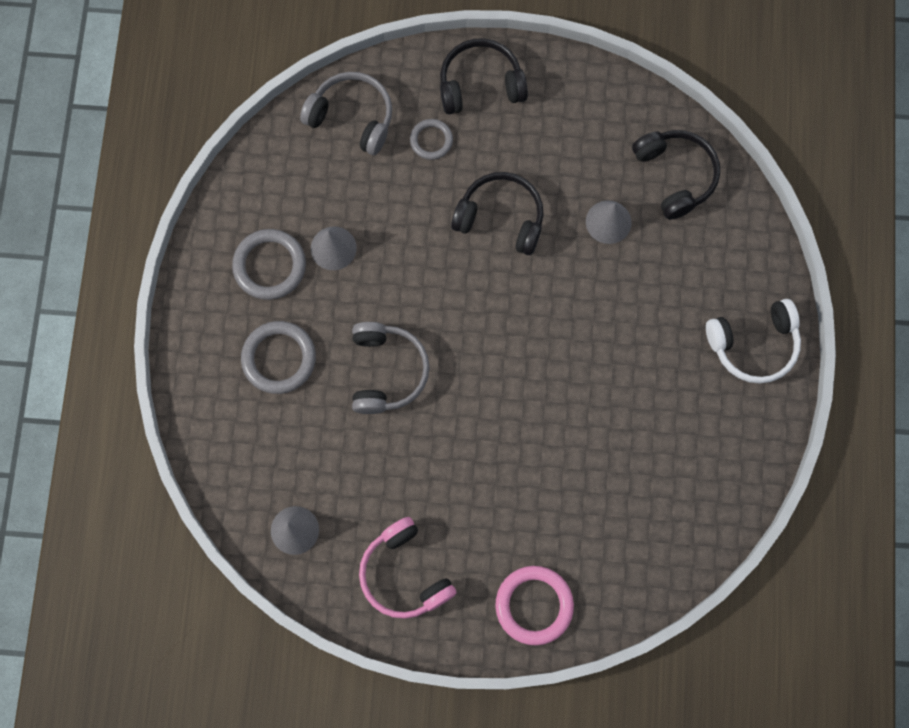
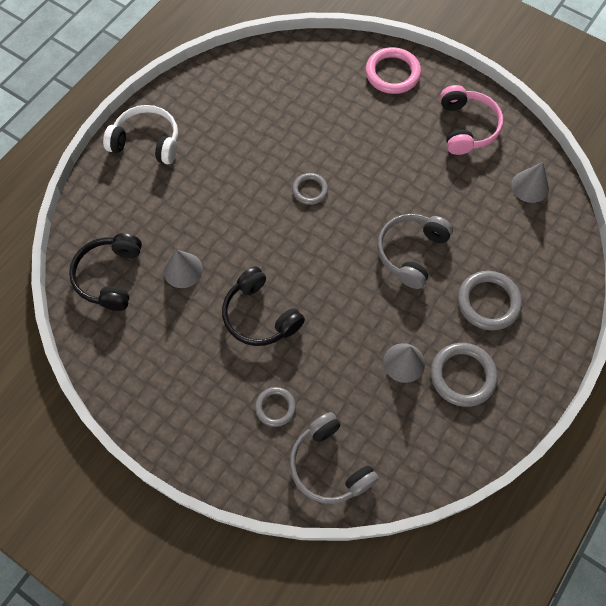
camera: 150 degrees left, 10 degrees down
(480, 84) = (205, 433): black headphones -> none
(536, 386) = (310, 190): none -> grey ring

